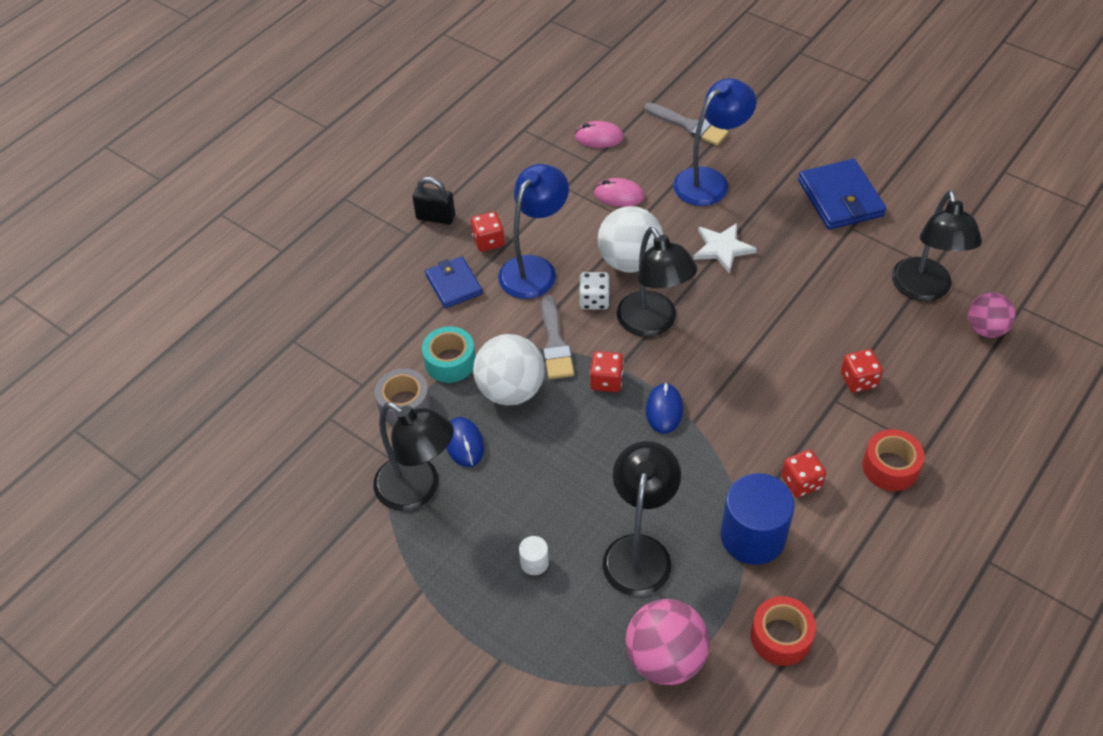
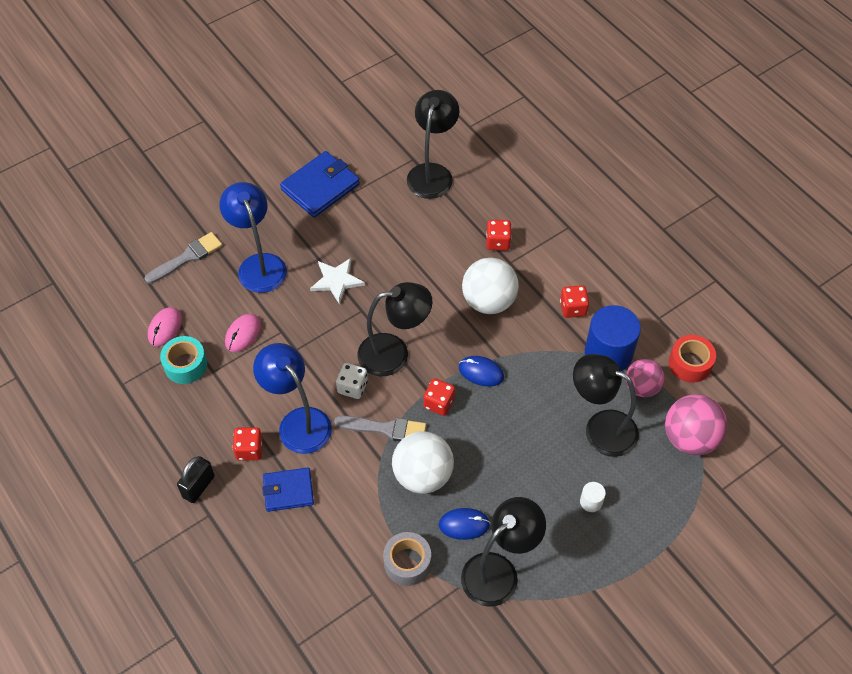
camera: 75 degrees left, 5 degrees up
(450, 362) = (375, 515): turquoise tape -> turquoise tape (185, 365)
(629, 261) = (321, 349): white ball -> white ball (489, 301)
(840, 198) = (320, 187): blue wallet -> blue wallet turned 45 degrees counterclockwise
(890, 467) = (577, 252): red tape -> none
(923, 290) = (432, 173): black lamp -> black lamp turned 90 degrees counterclockwise
(985, 329) = (481, 153): pink ball -> pink ball (641, 387)

